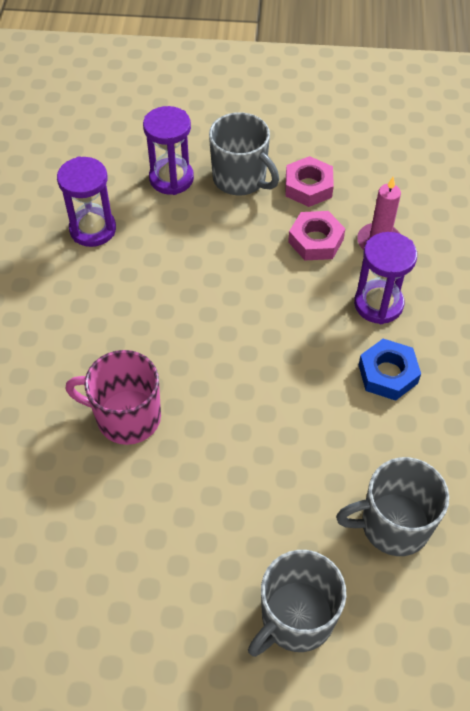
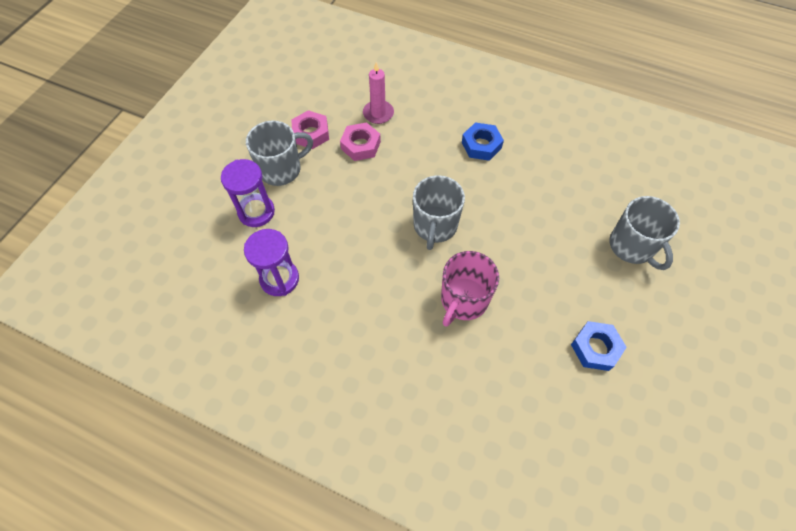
camera: 70 degrees left, 5 degrees up
(106, 593) = (595, 348): none -> blue nut
(378, 304) = (427, 131): purple hourglass -> none
(393, 525) = (584, 179): grey mug -> grey mug (435, 226)

